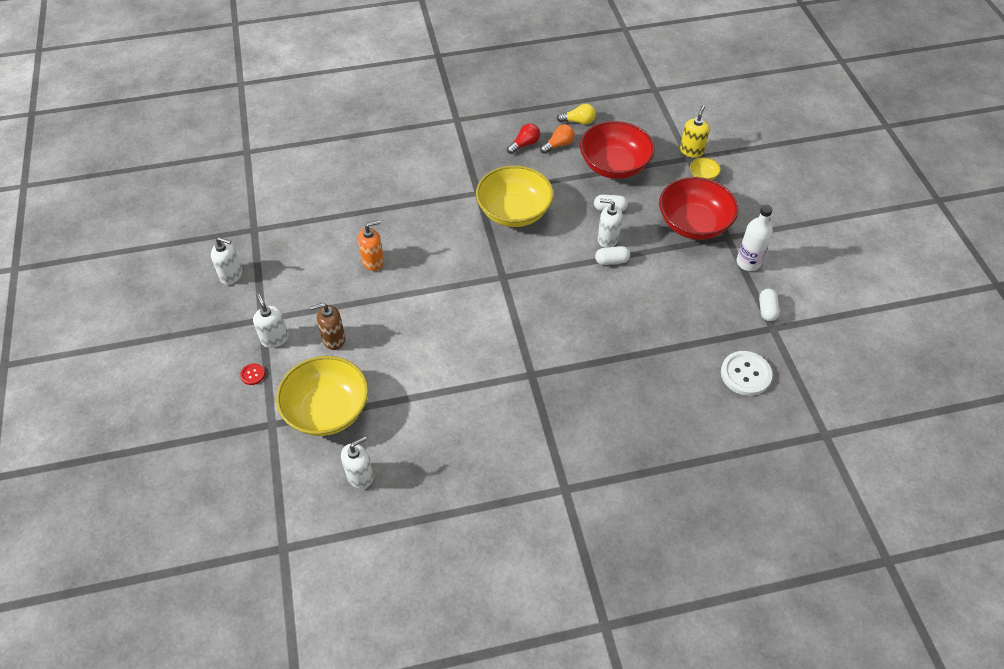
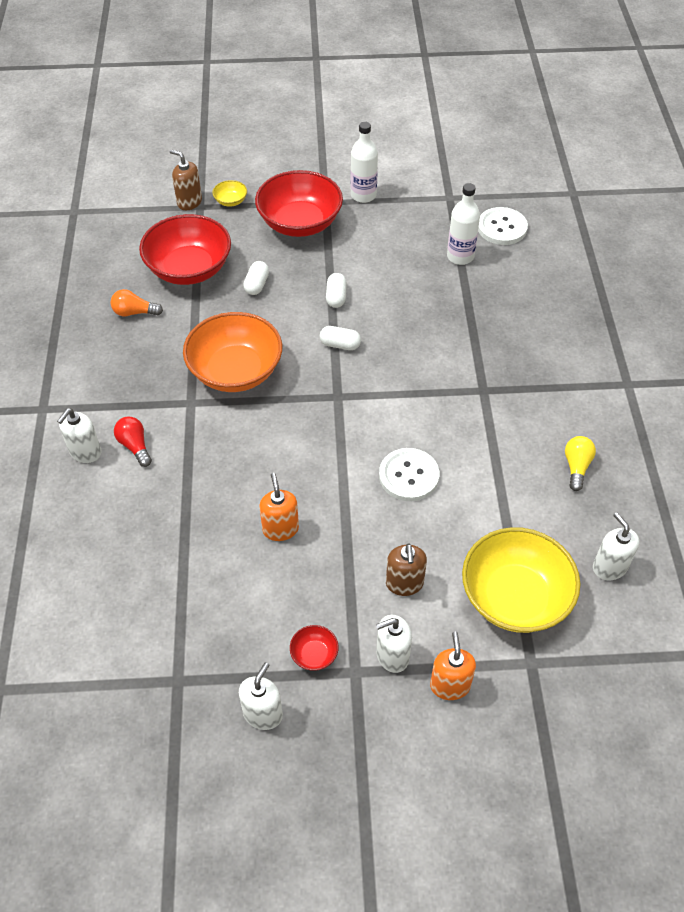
camera: 80 degrees left, 0 degrees up
(252, 374) = (450, 685): red button -> orange soap dispenser
(274, 295) = (314, 654): none -> red bowl
(431, 331) = (409, 476): none -> white button
(514, 212) = (235, 371): yellow bowl -> orange bowl
(524, 144) = (120, 344): red light bulb -> red light bulb (135, 446)
(558, 145) = (134, 312): orange light bulb -> orange light bulb turned 60 degrees counterclockwise
(578, 121) = (100, 287): yellow light bulb -> yellow light bulb (576, 467)
(607, 239) = (303, 294): white soap dispenser -> white soap dispenser (85, 452)
(691, 151) = (189, 202): yellow soap dispenser -> brown soap dispenser
(692, 344) = (460, 256): none -> white bottle
(767, 310) = (426, 196): white capsule -> white capsule (340, 344)

